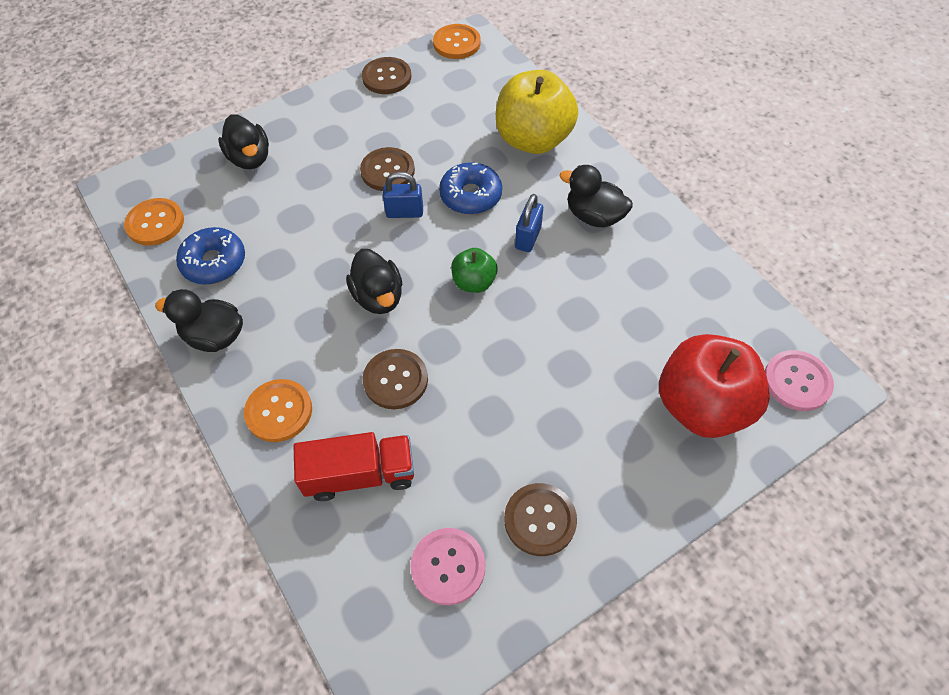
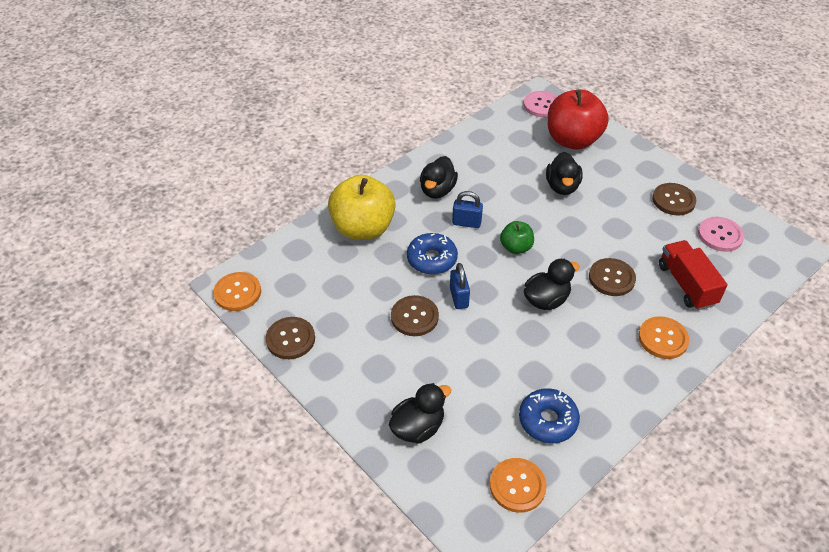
camera: 100 degrees left, 10 degrees down
(214, 336) = (619, 398): black duck -> black duck (562, 187)

